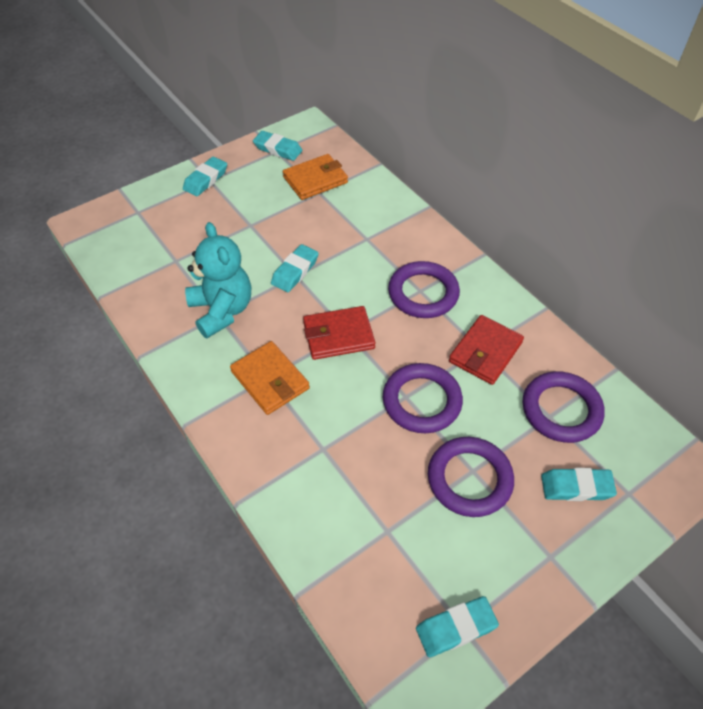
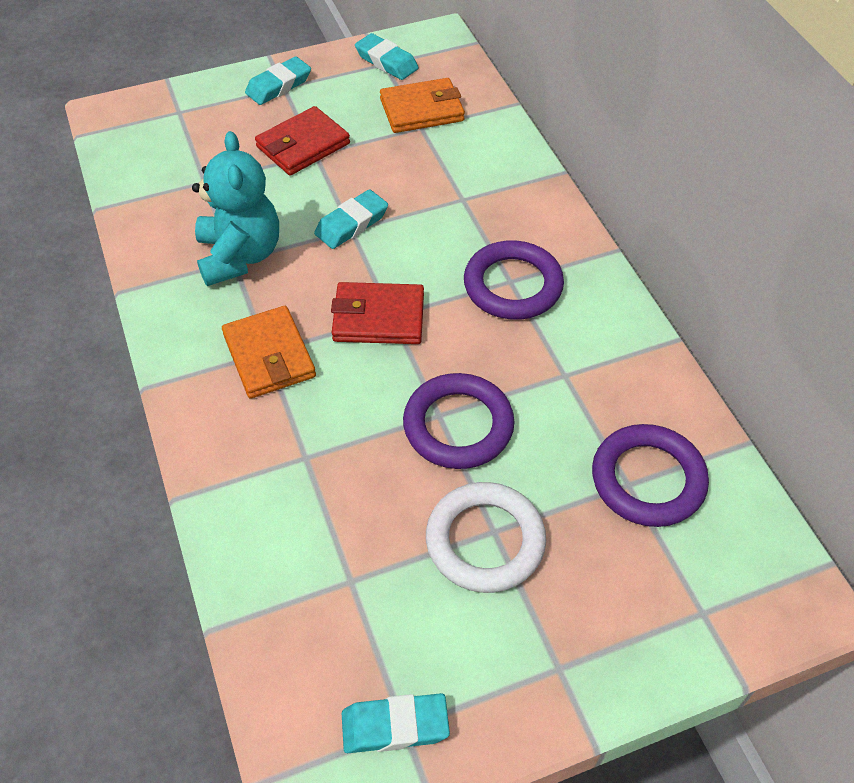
camera: 15 degrees right, 0 degrees up
(469, 479) = (485, 541): purple ring -> white ring
(485, 352) = (570, 380): red wallet -> red wallet (303, 145)
(576, 487) = (630, 586): turquoise eraser -> none

